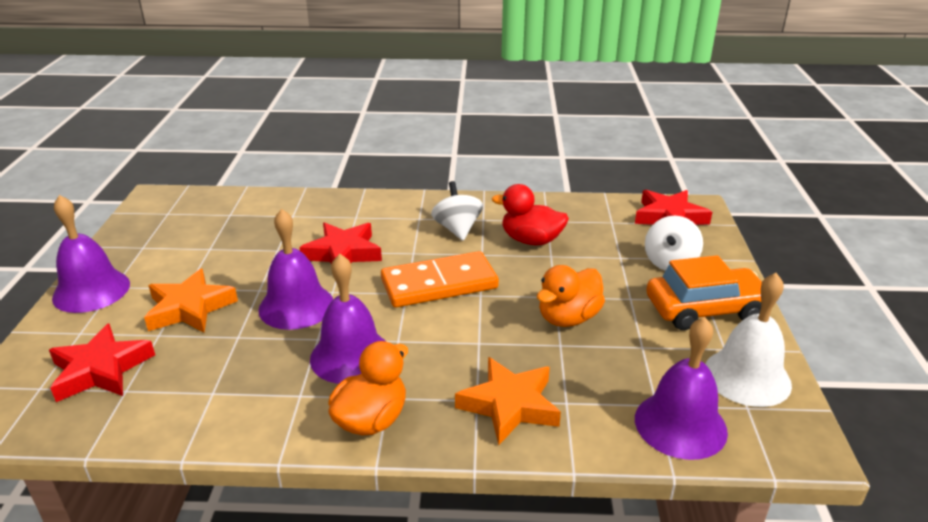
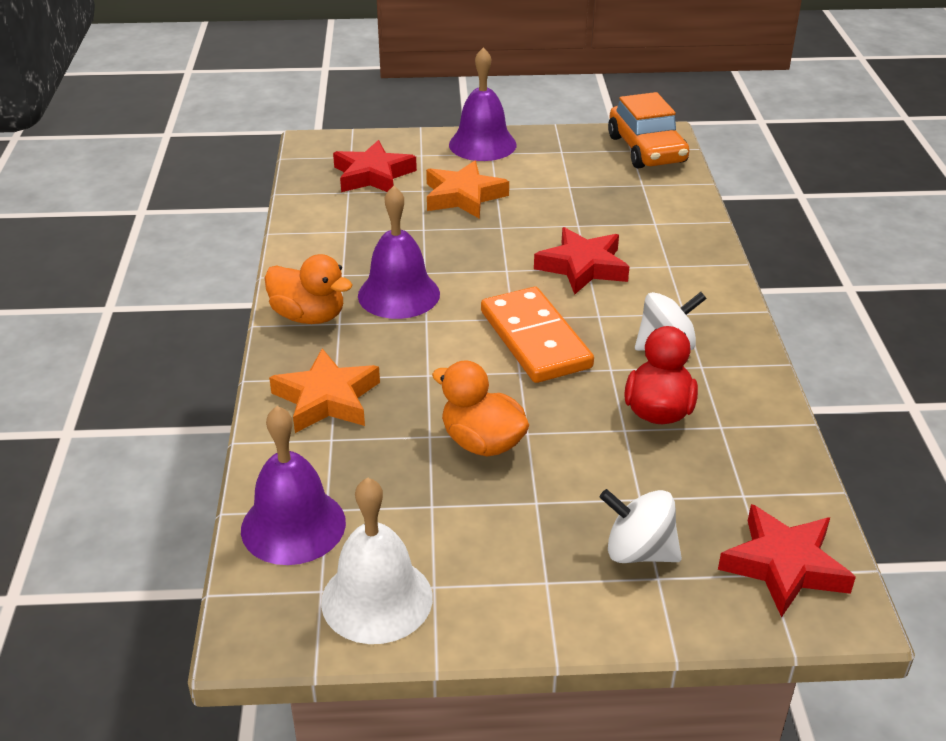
camera: 85 degrees right, 5 degrees up
(296, 306) = (476, 252): purple bell -> none
(705, 309) = (522, 576): orange car -> orange car (646, 149)

